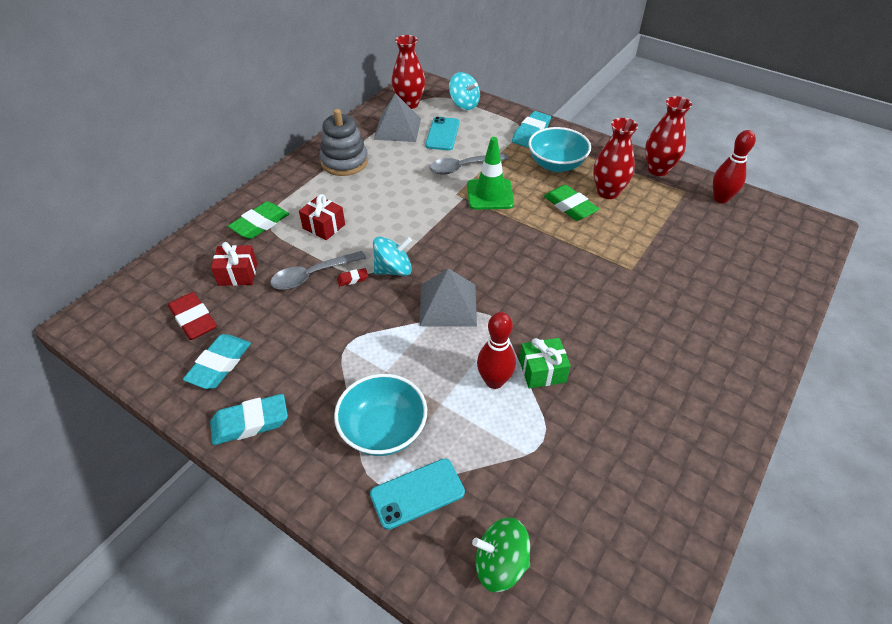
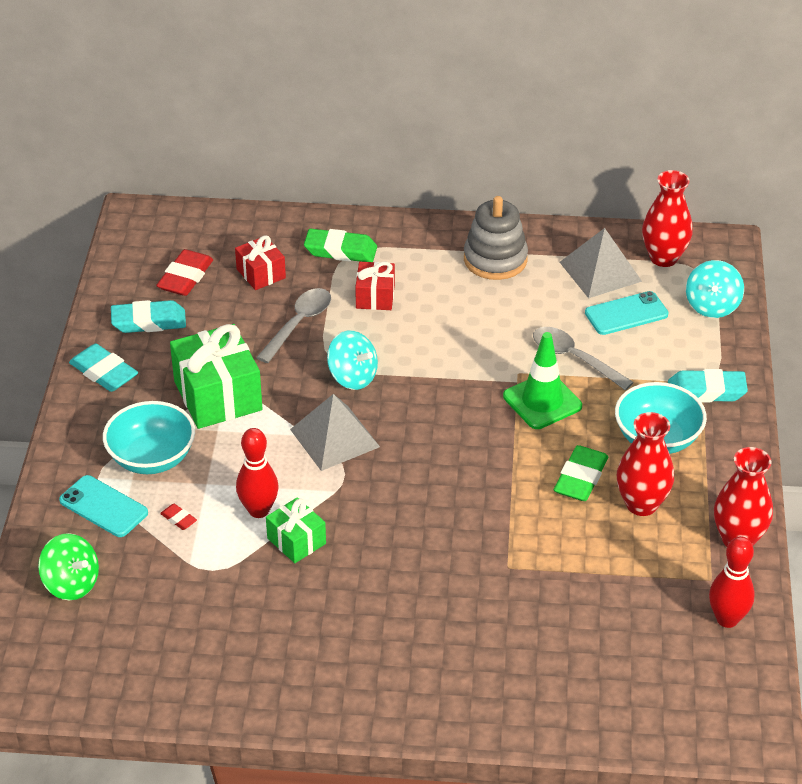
camera: 60 degrees right, 5 degrees down
(312, 275) = (299, 324): grey spoon -> grey spoon turned 90 degrees clockwise
(347, 354) = (217, 395): none -> green gift
(352, 279) = (316, 354): red eraser -> red eraser (178, 519)
(500, 563) = (71, 583): green spinning top -> green spinning top turned 150 degrees clockwise

